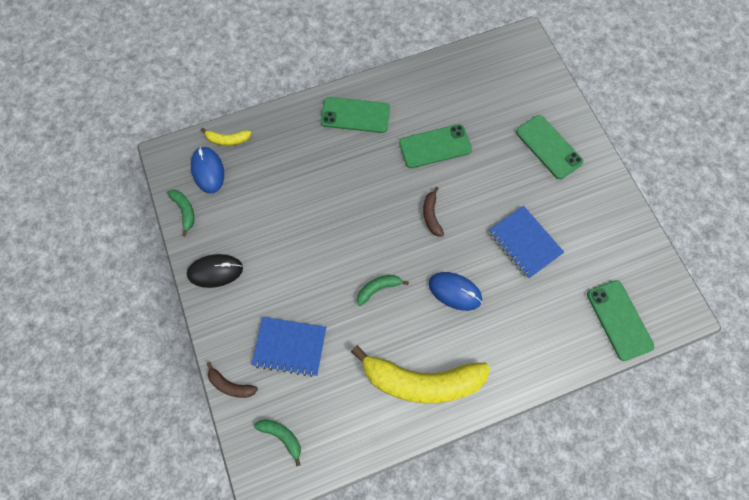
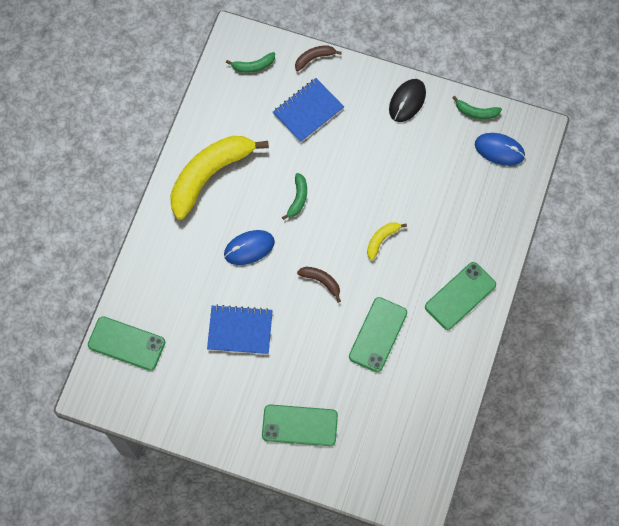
camera: 130 degrees right, 0 degrees up
(227, 140) = (517, 182): yellow banana -> yellow banana (381, 240)

